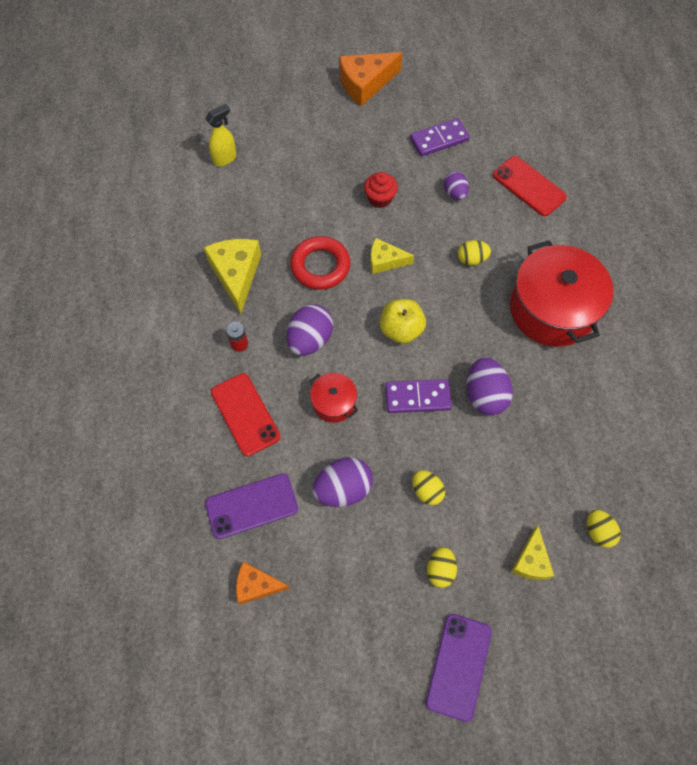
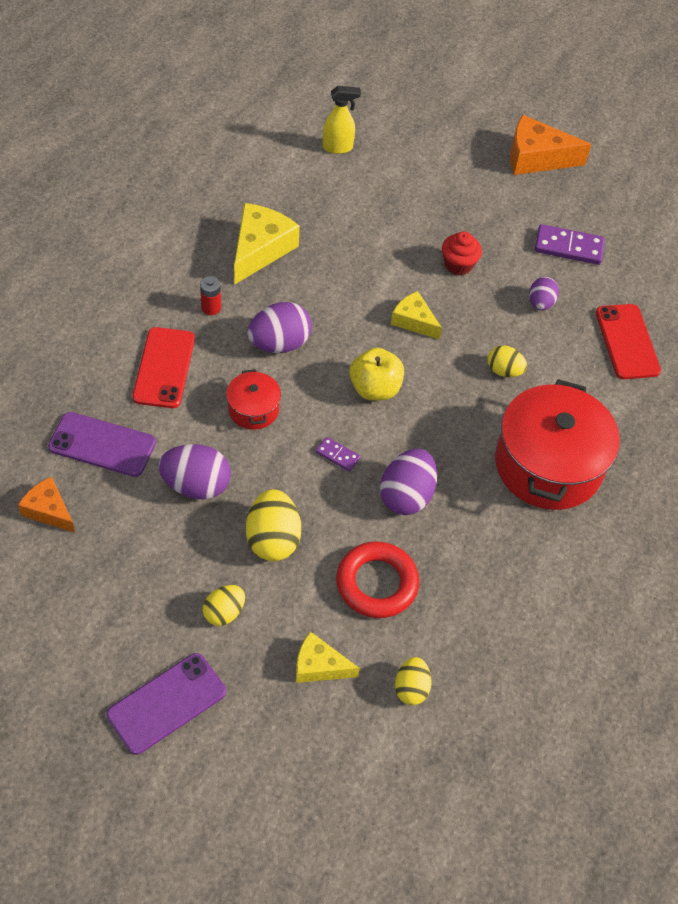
camera: 30 degrees right, 10 degrees down
(320, 266) = (346, 288): red ring -> red ring (377, 583)
(417, 397) = (337, 455): purple domino -> purple domino, size x0.54
(427, 491) = (273, 539): yellow egg -> yellow egg, size x1.63
(531, 561) = (319, 666): yellow cheese -> yellow cheese turned 60 degrees clockwise

